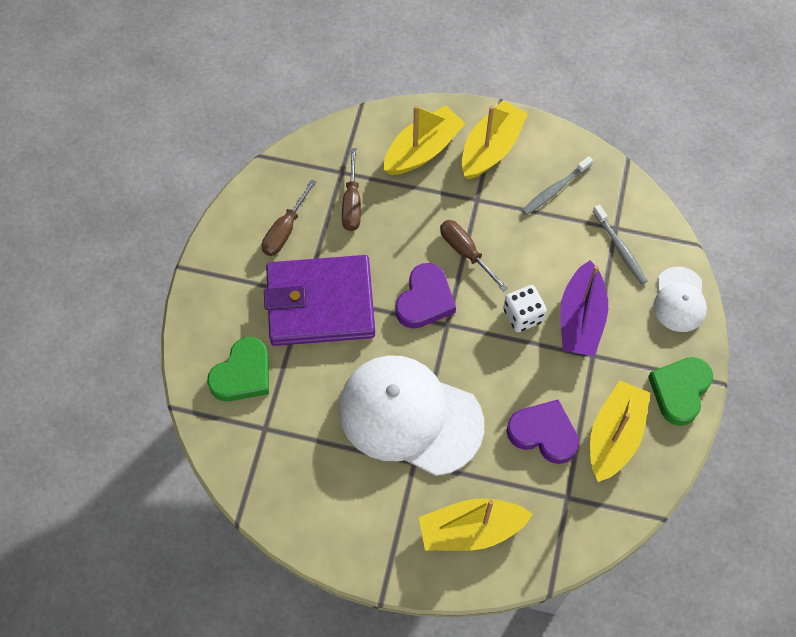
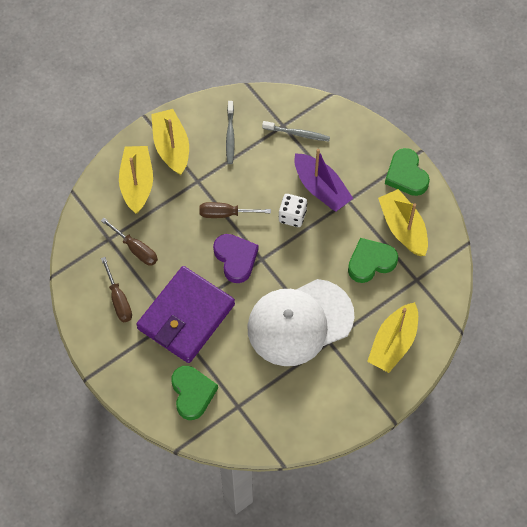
camera: 50 degrees left, 0 degrees up
(543, 433) = (370, 262): purple heart -> green heart
(679, 300) = (355, 130): white cap -> none

